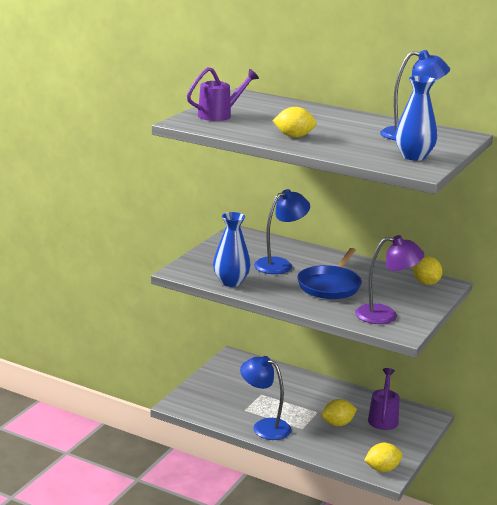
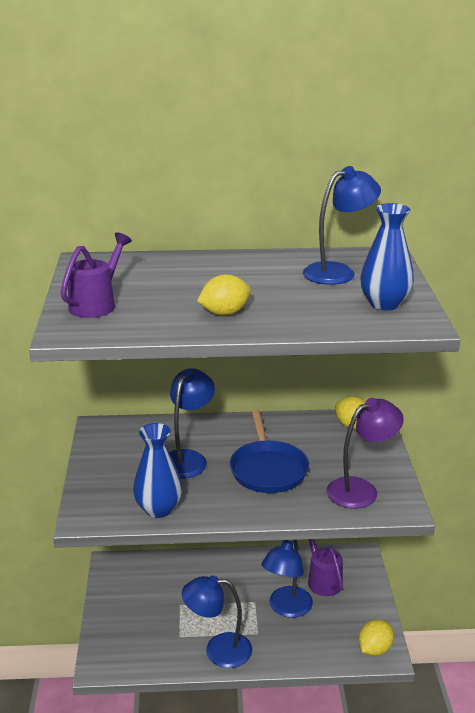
camera: 30 degrees left, 5 degrees up
(337, 424) = (286, 608): yellow lemon -> blue lamp

